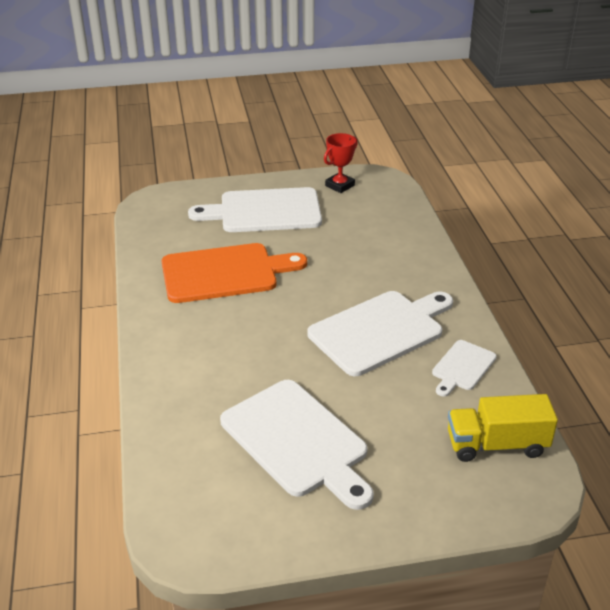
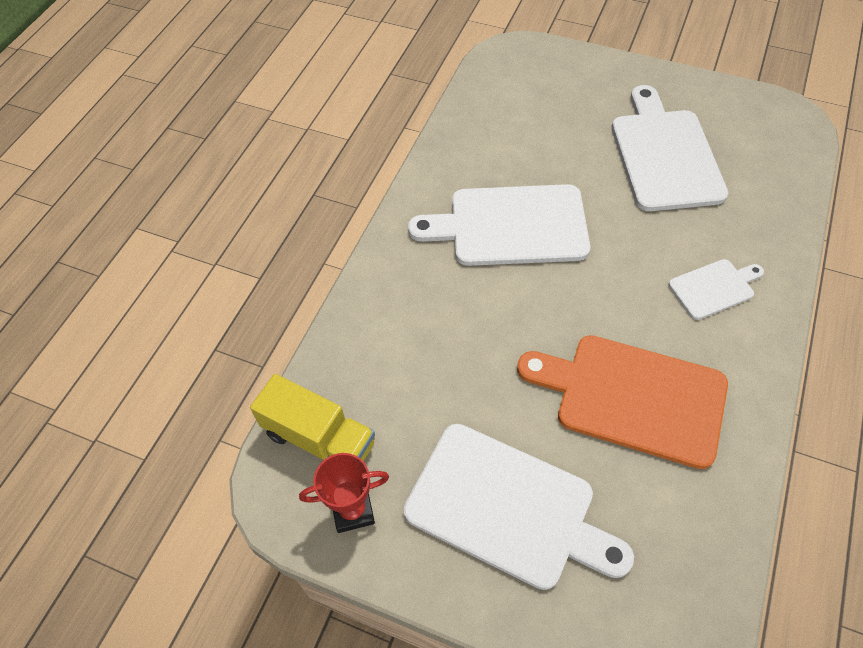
camera: 145 degrees left, 20 degrees up
(462, 367) = (470, 156): white cutting board -> white cutting board (714, 288)
(496, 445) = (507, 89): yellow truck -> yellow truck (319, 439)

